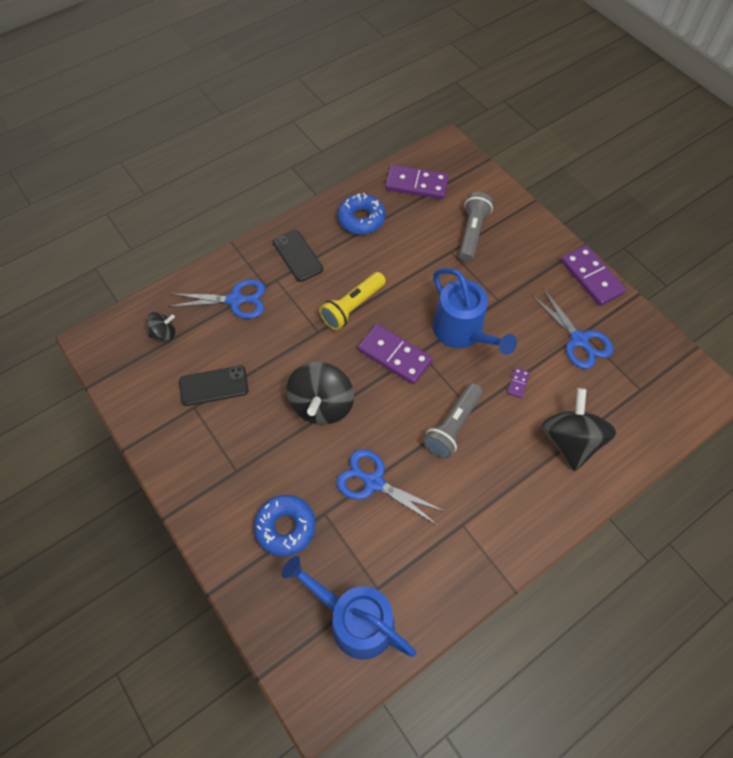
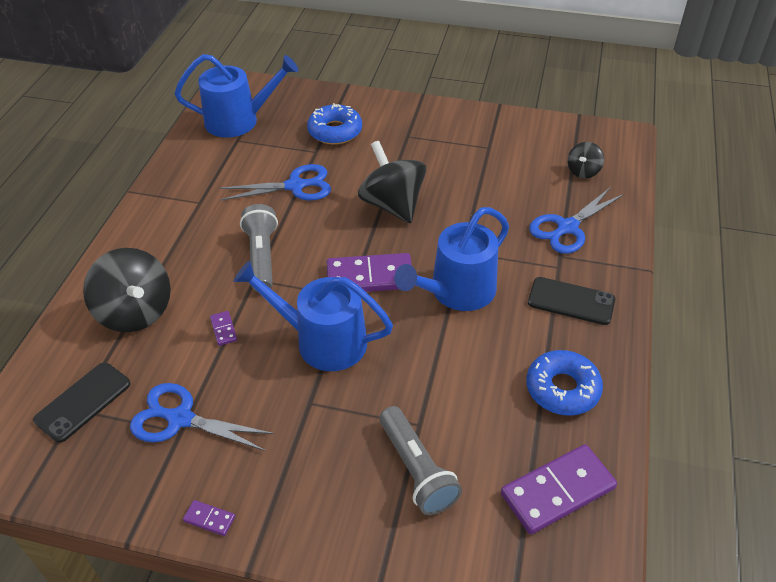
camera: 140 degrees right, 15 degrees down
(214, 386) = (493, 166): black phone -> black phone (83, 402)
(352, 307) = (457, 291): yellow flashlight -> blue watering can
(591, 277) = (209, 519): purple domino -> purple domino, size x0.44

